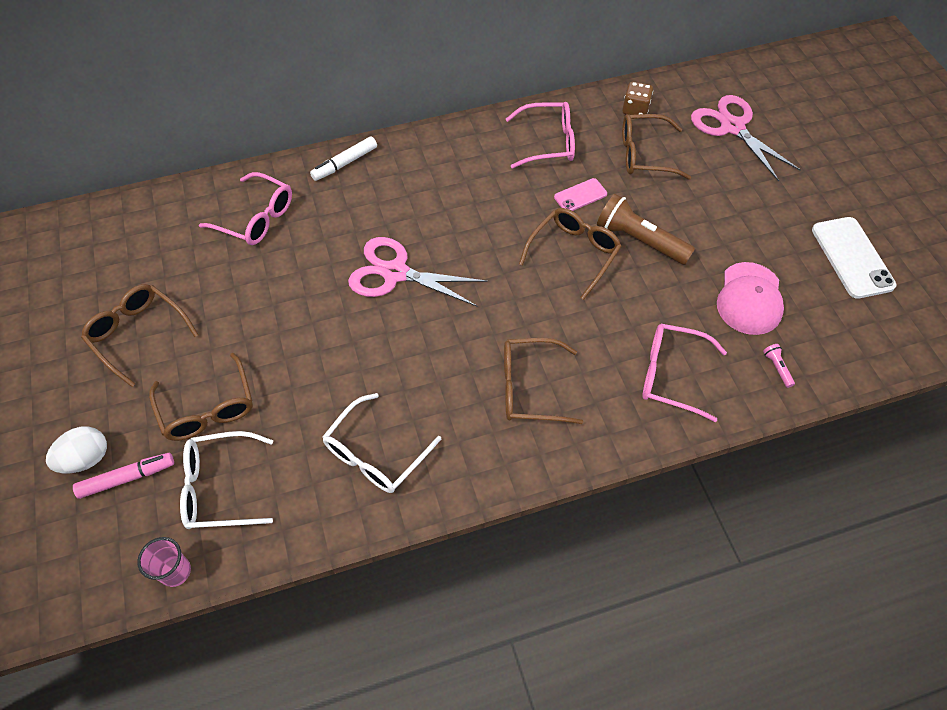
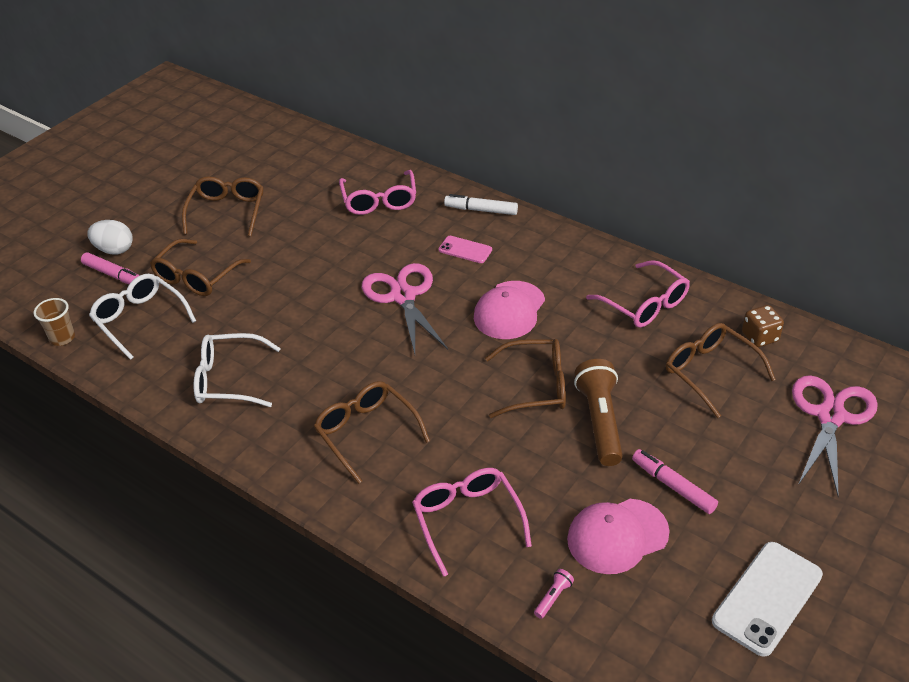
camera: 55 degrees right, 15 degrees down
(175, 571) = (62, 338): pink cup -> brown cup
(479, 218) = (509, 310): none -> pink cap
(580, 195) = (607, 356): pink phone -> pink phone (465, 250)
(729, 241) = (673, 486): none -> pink marker

